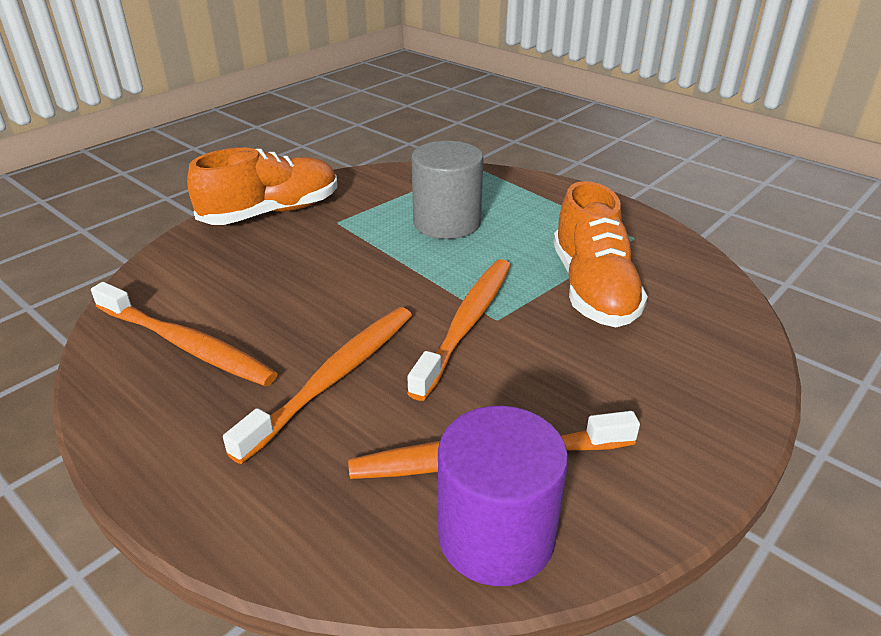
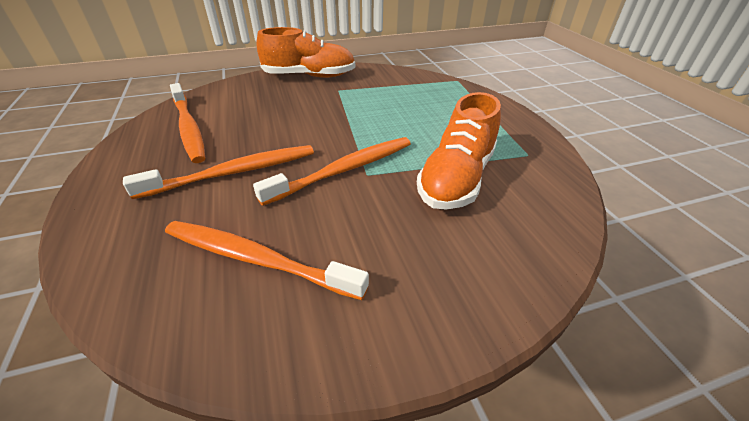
camera: 30 degrees right, 5 degrees up
(446, 223) = (401, 107): grey cylinder -> none
(496, 536) = (200, 314): purple cylinder -> none

